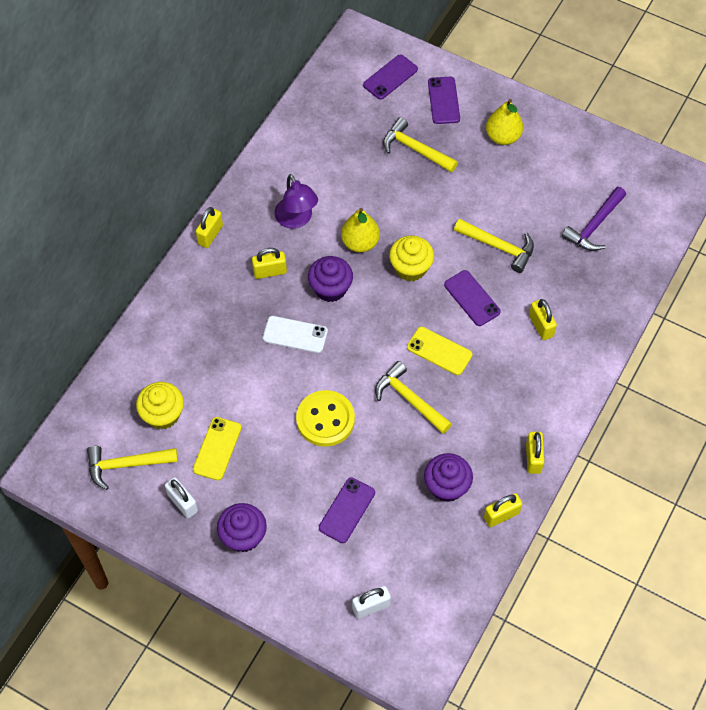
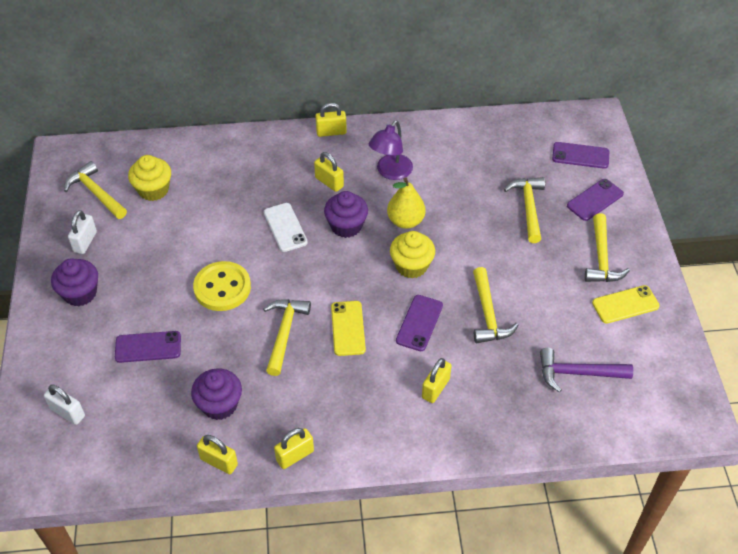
camera: 55 degrees right, 10 degrees down
(217, 448) = (147, 236): yellow phone -> yellow phone (625, 304)
(503, 136) = (601, 257): yellow pear -> yellow hammer

